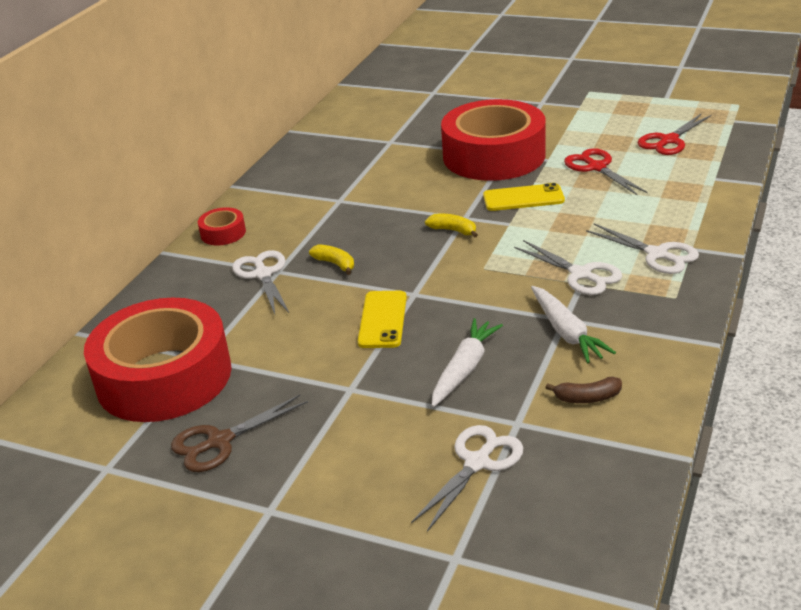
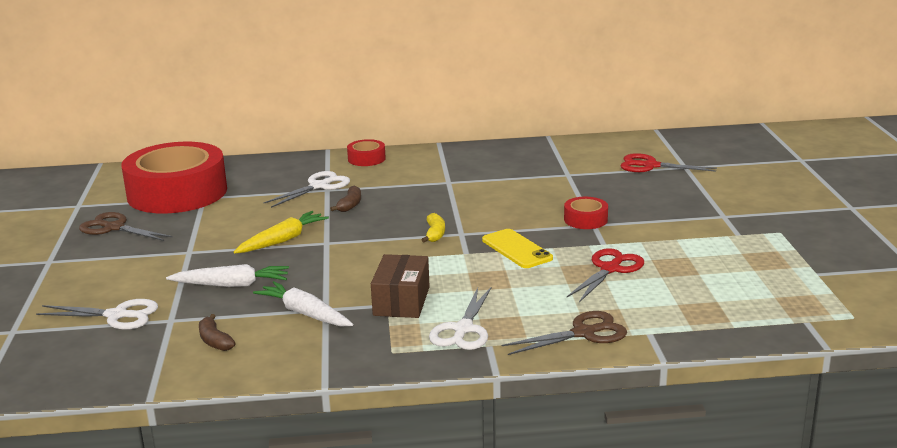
camera: 60 degrees right, 10 degrees down
(335, 264) = (350, 205): yellow banana -> brown banana
(382, 320) = (282, 240): yellow phone -> yellow carrot
(494, 156) = (585, 220): red tape -> red tape, size x0.41
(566, 332) = (305, 313): white carrot -> white carrot turned 90 degrees clockwise
(581, 274) = (401, 301): white scissors -> brown box
(669, 140) = (710, 293): red scissors -> red scissors (650, 166)
(699, 203) = (584, 333): none -> brown scissors

